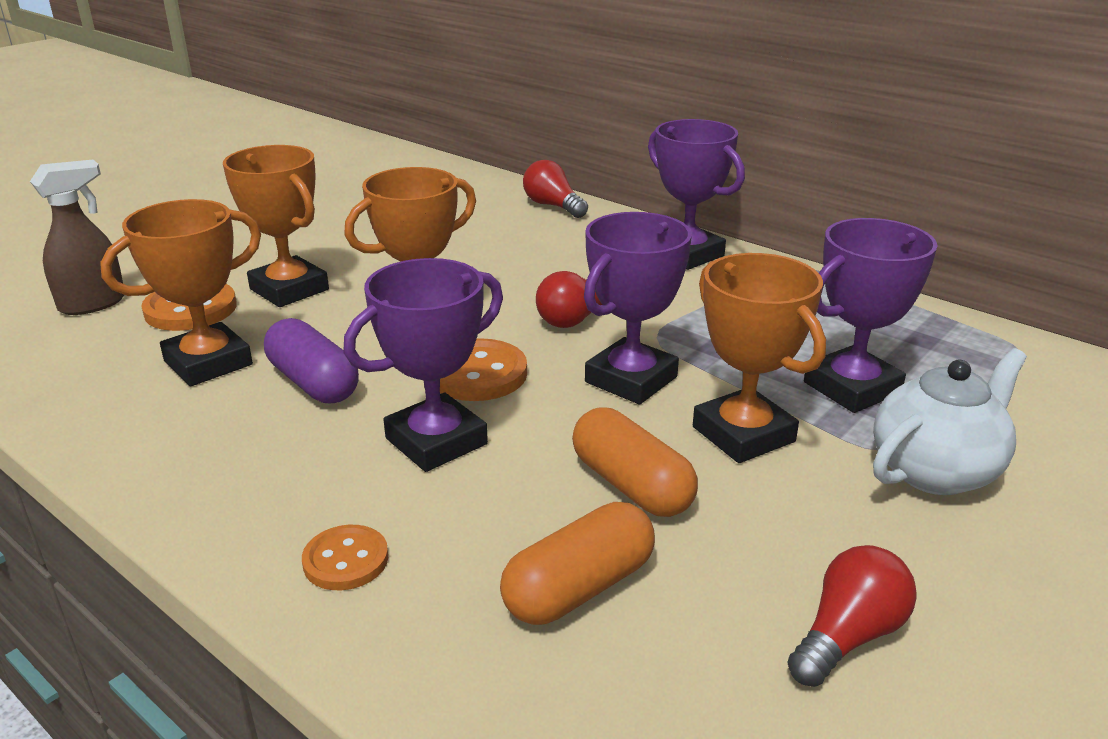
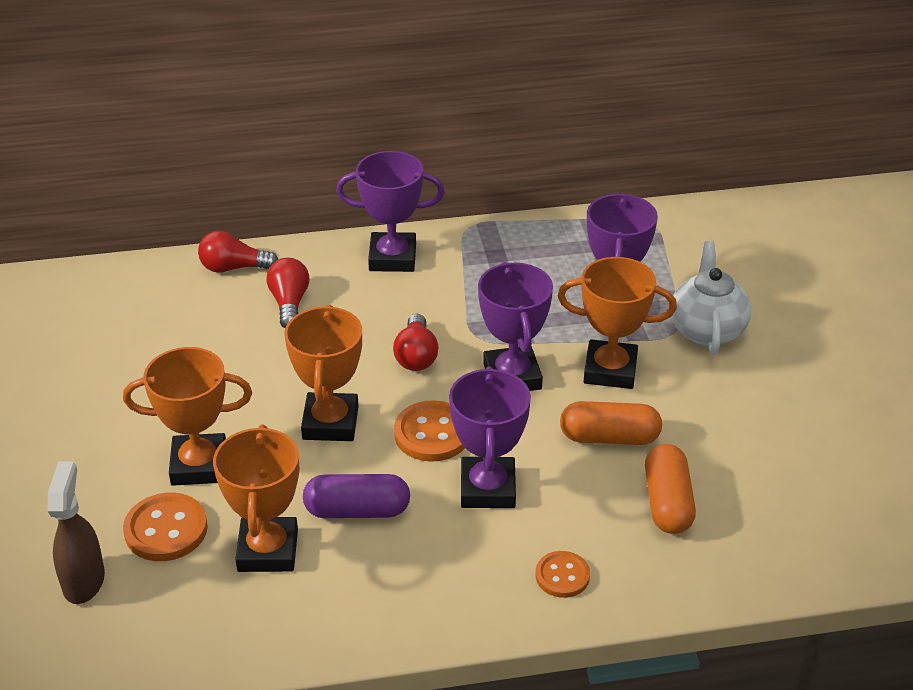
camera: 50 degrees left, 10 degrees up
(847, 636) = (778, 439): red light bulb -> red light bulb (289, 303)

